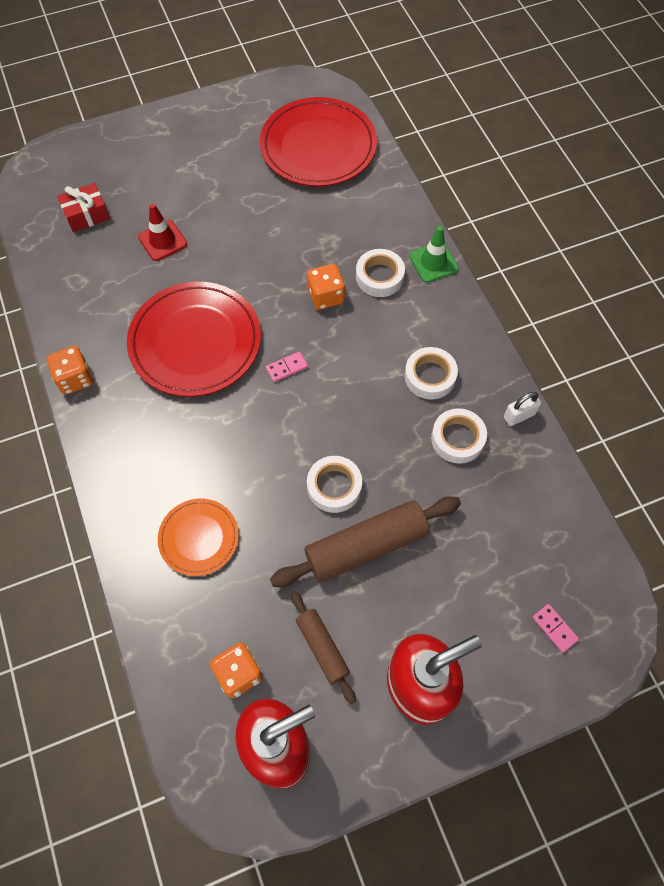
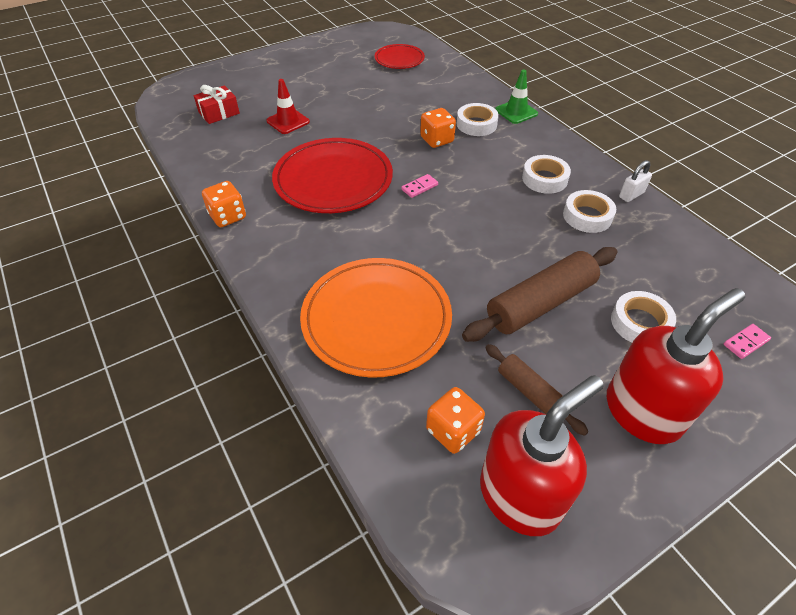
camera: 10 degrees left, 15 degrees down
(199, 538) = (376, 319): orange plate -> orange plate, size x1.85
(318, 147) = (399, 59): red plate -> red plate, size x0.54
(334, 487) = (492, 263): white tape -> white tape (640, 323)
(554, 628) = (745, 342): pink domino -> pink domino turned 75 degrees counterclockwise

